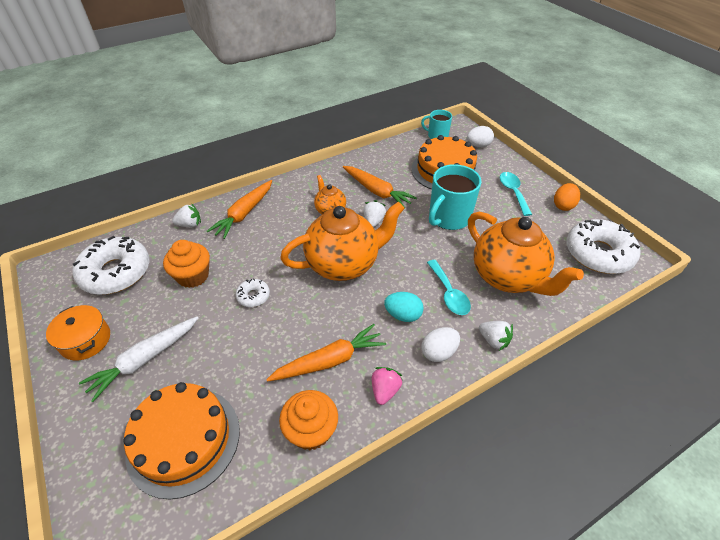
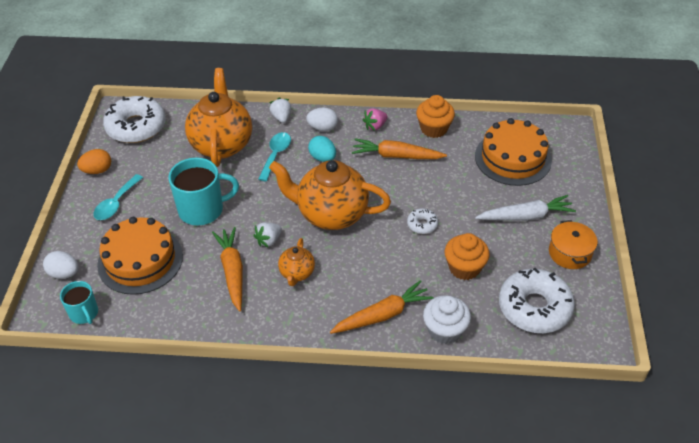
camera: 145 degrees left, 0 degrees up
(190, 224) = (444, 330): white strawberry -> white cupcake

